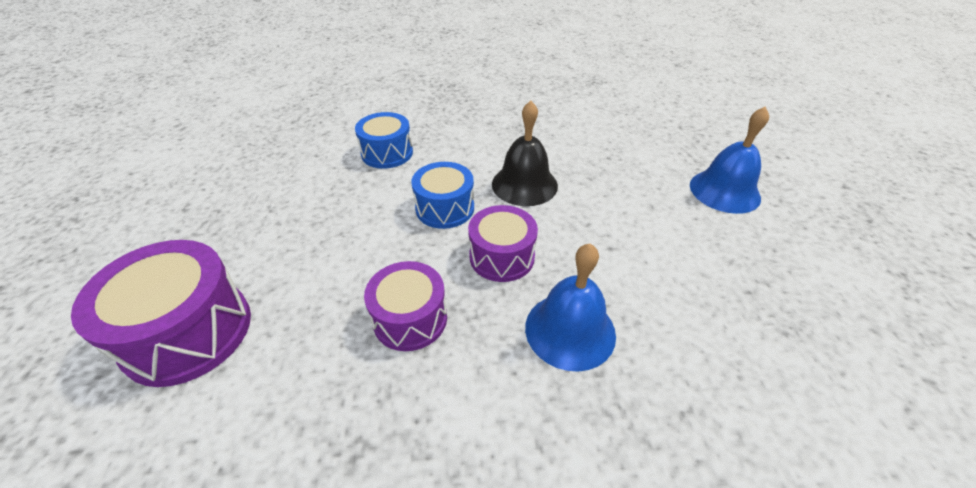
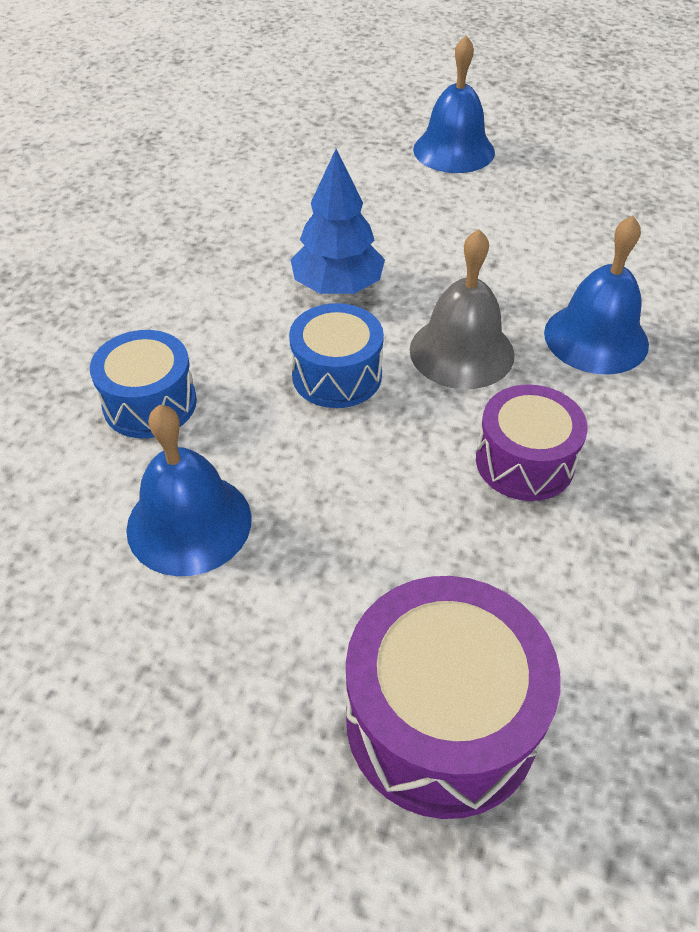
camera: 65 degrees left, 5 degrees up
(310, 193) = (189, 523): none -> blue bell
(502, 256) = (461, 352): purple drum -> grey bell
(524, 184) = (338, 287): black bell -> blue tree

